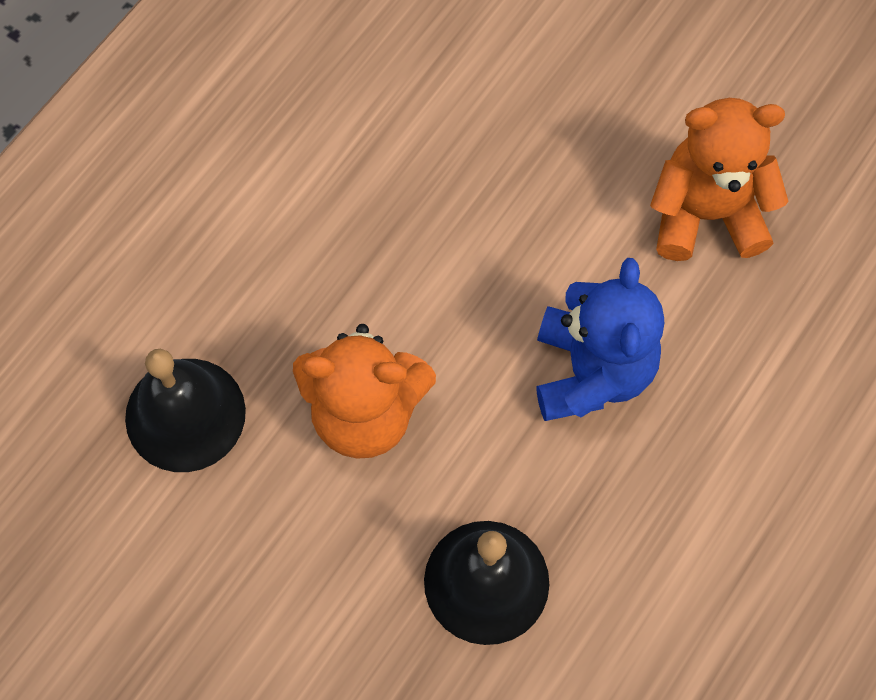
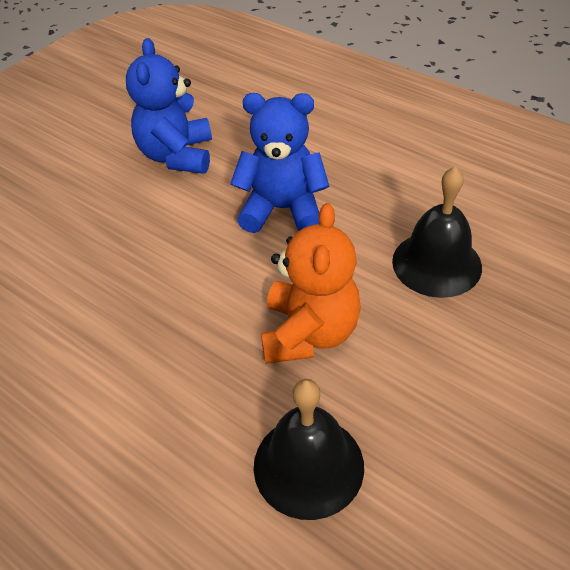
camera: 85 degrees left, 20 degrees down
(706, 214) = (177, 156): orange teddy bear -> blue teddy bear

